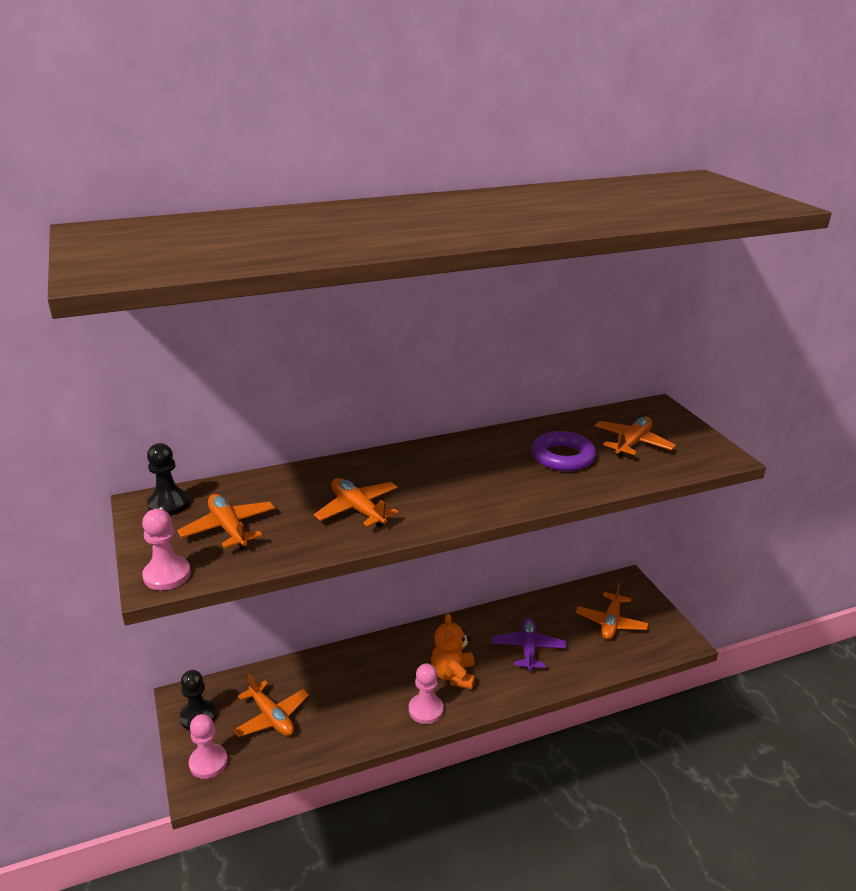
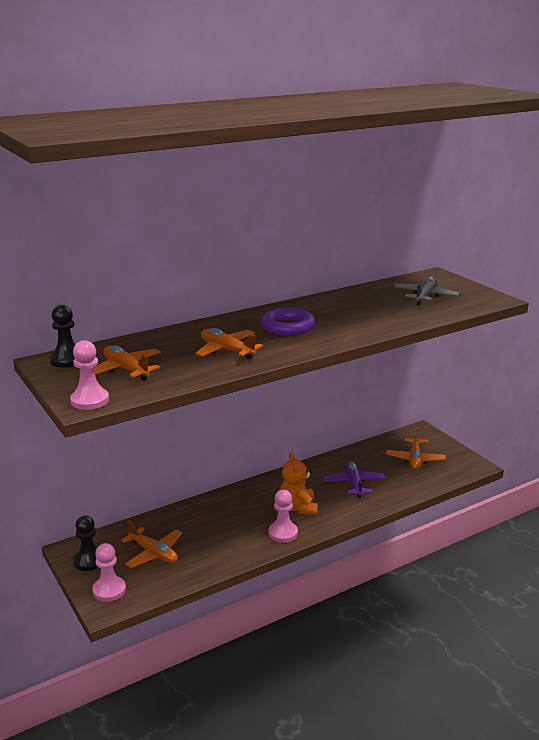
camera: 10 degrees left, 5 degrees down
(563, 457) = (374, 308): purple ring -> purple ring (288, 327)
(632, 443) = (424, 296): orange plane -> grey plane

